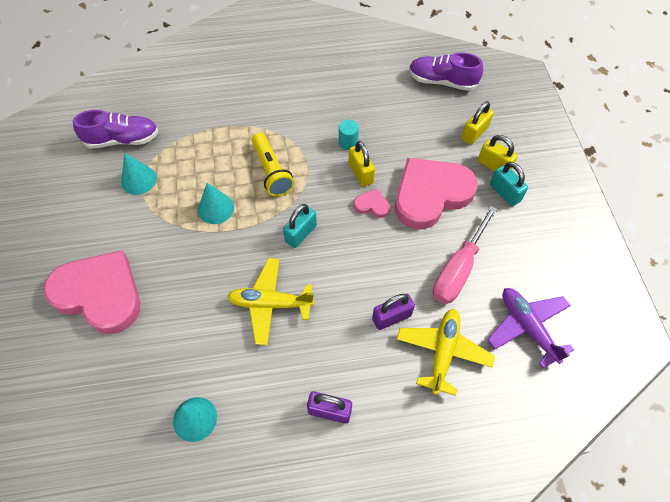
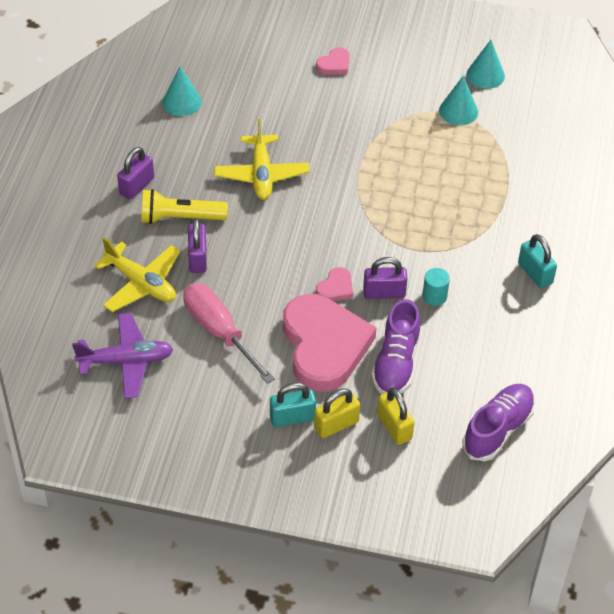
camera: 110 degrees right, 10 degrees down
(99, 294) = (334, 64): pink heart -> pink heart, size x0.41
(122, 140) = (521, 108): purple shoe -> purple shoe (396, 363)
(216, 208) = (393, 161): turquoise cone -> turquoise cone (485, 75)
(270, 303) = (261, 174): yellow plane -> yellow plane turned 150 degrees clockwise
(271, 171) = (422, 217): yellow flashlight -> yellow flashlight (180, 218)
(300, 233) = (329, 218): turquoise padlock -> turquoise padlock (535, 273)
(360, 173) = (384, 293): yellow padlock -> purple padlock

